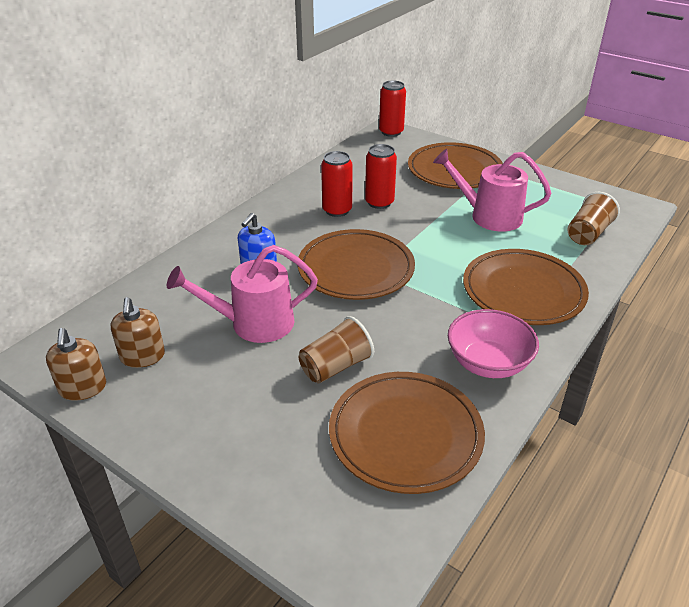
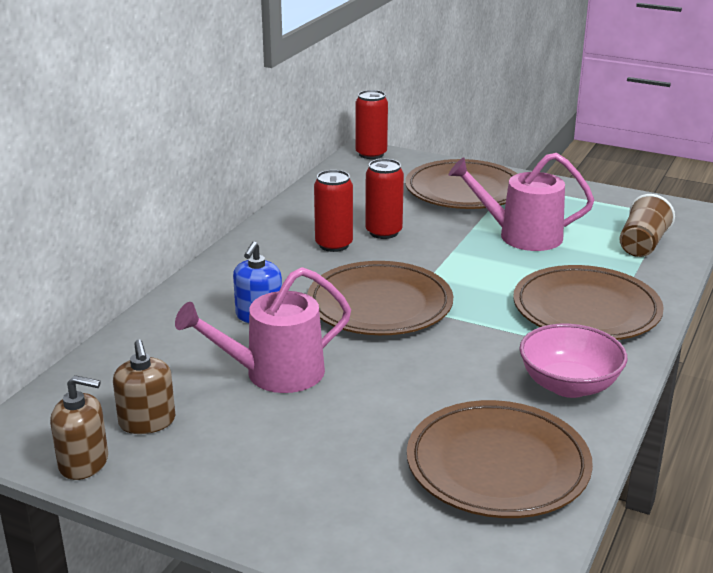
camera: 10 degrees left, 10 degrees down
(83, 388) = (84, 462): brown soap dispenser -> brown soap dispenser turned 60 degrees counterclockwise
(335, 366) = (391, 407): brown cup -> none

